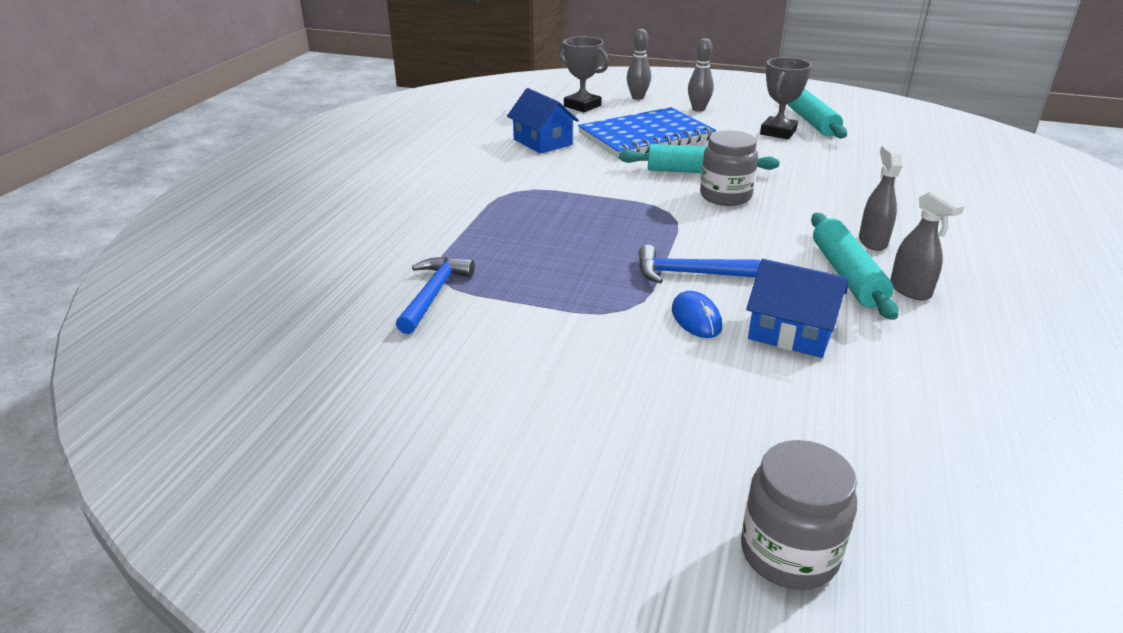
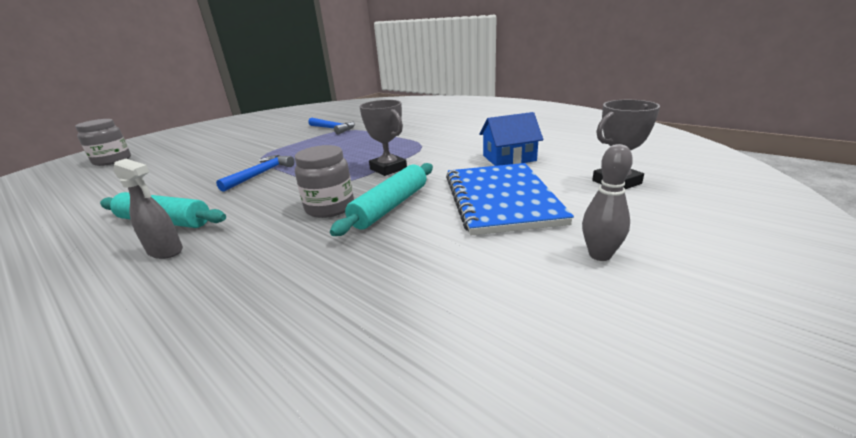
camera: 115 degrees right, 5 degrees down
(637, 97) = (659, 218): grey bowling pin -> none
(696, 318) = (225, 169): blue mouse -> none
(778, 132) = (465, 300): grey trophy -> grey trophy (388, 168)
(791, 332) = (170, 187): blue house -> none
(811, 121) = (501, 372): turquoise rolling pin -> none
(910, 290) = (105, 239): grey spray bottle -> none

